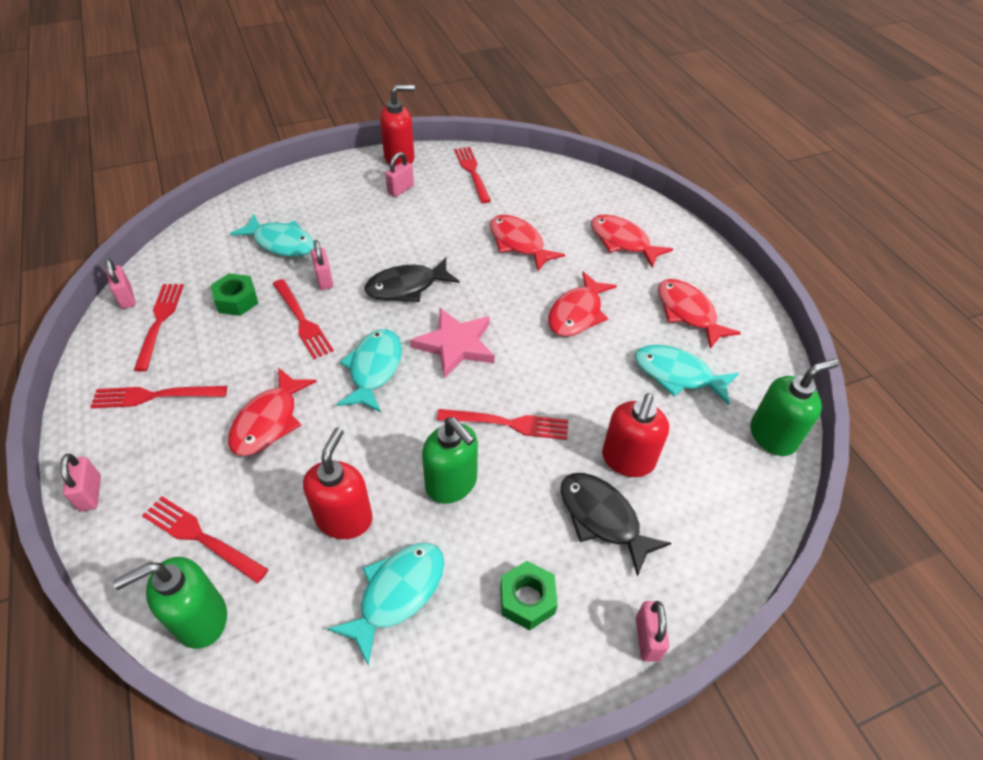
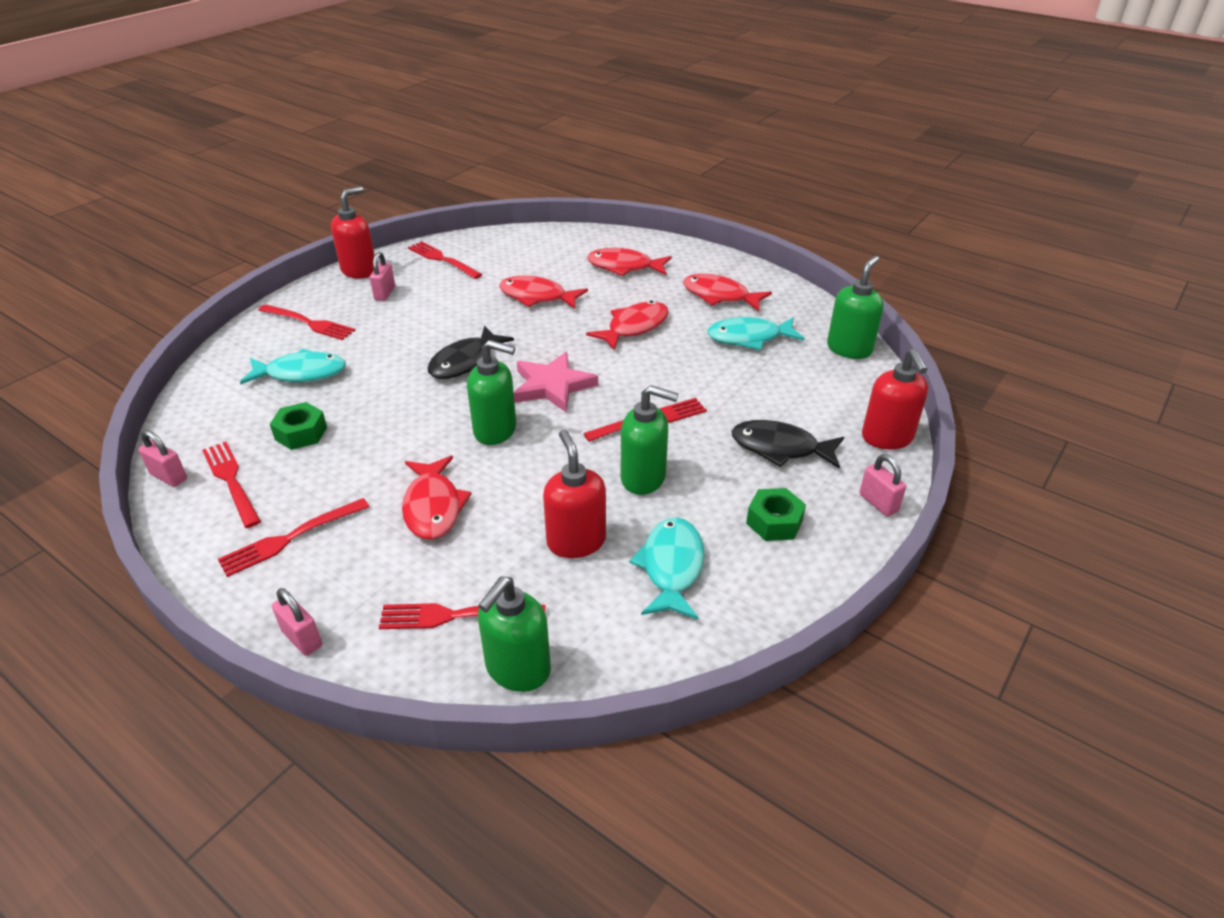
camera: 30 degrees left, 10 degrees down
(302, 321) = (388, 423): red fork -> red fork (309, 323)
(324, 279) = (377, 385): pink padlock -> none
(374, 369) = (495, 430): turquoise fish -> green soap dispenser
(577, 313) = (634, 327): red fish -> red fish turned 135 degrees counterclockwise
(627, 460) = (763, 405): red soap dispenser -> red soap dispenser (887, 438)

